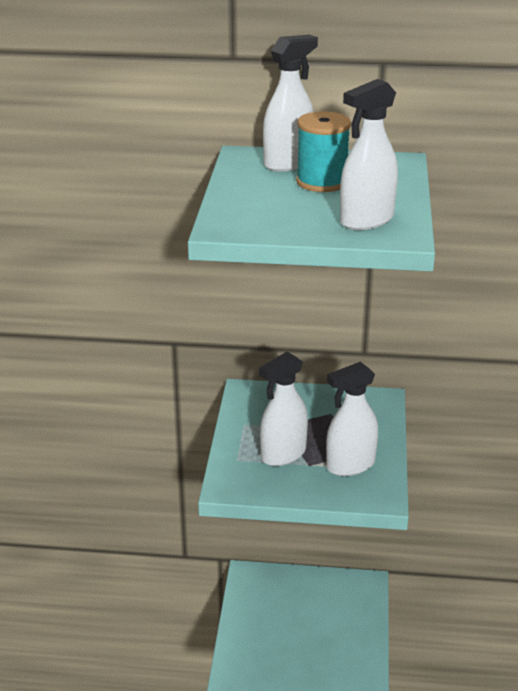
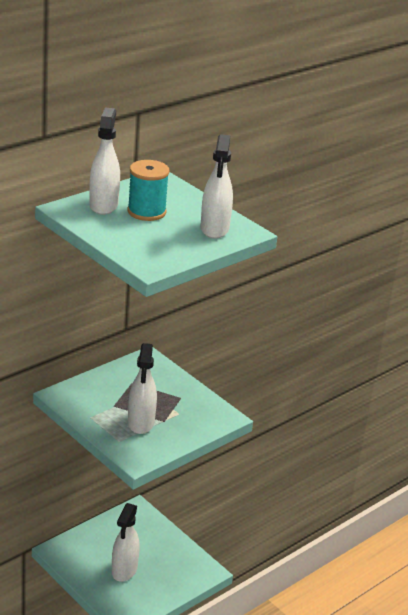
camera: 50 degrees left, 0 degrees up
(350, 465) = (186, 408): white spray bottle -> white spray bottle (124, 570)

